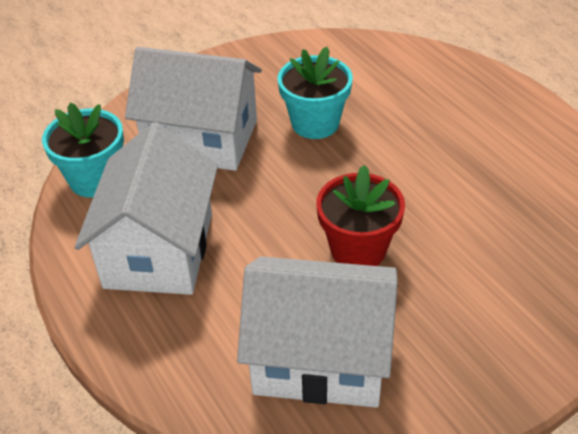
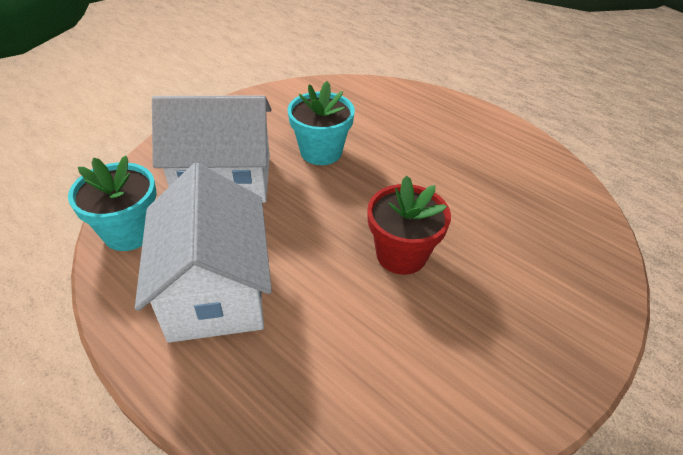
camera: 20 degrees left, 0 degrees up
(320, 358) = (410, 367): white house -> none

